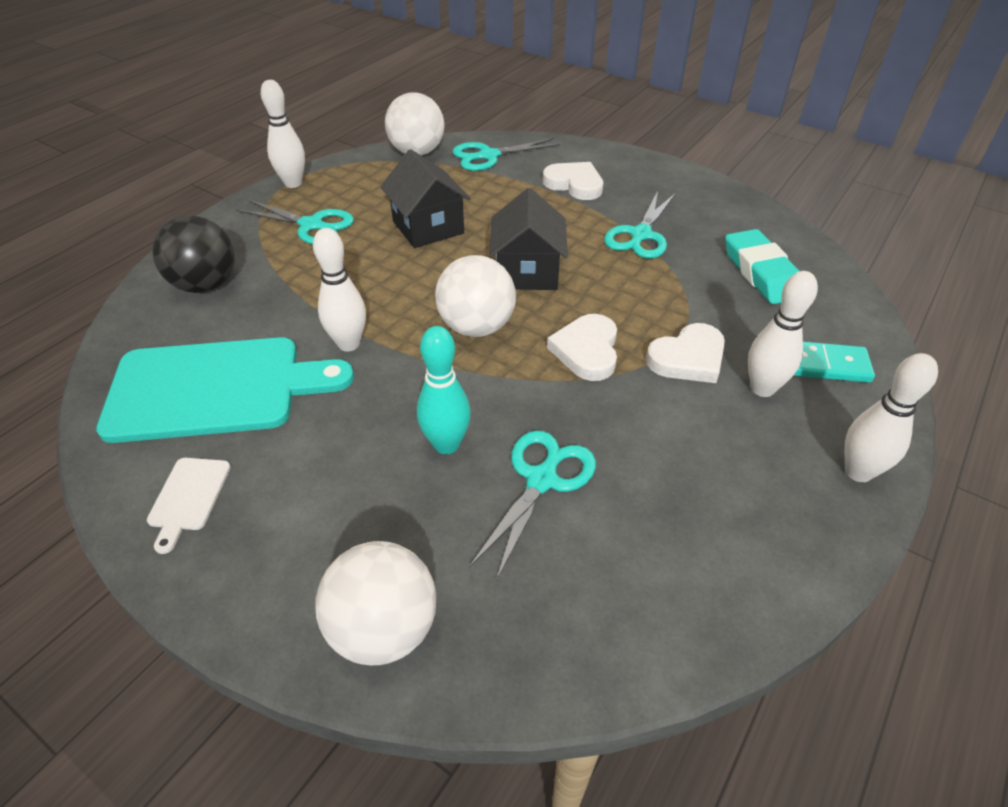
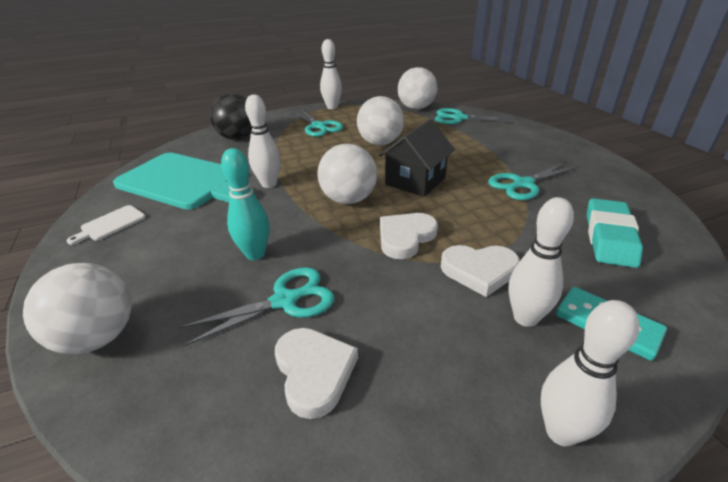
camera: 35 degrees right, 10 degrees down
(428, 227) = (380, 143): black house -> white ball
(574, 184) = (503, 144): white heart -> white heart (314, 372)

